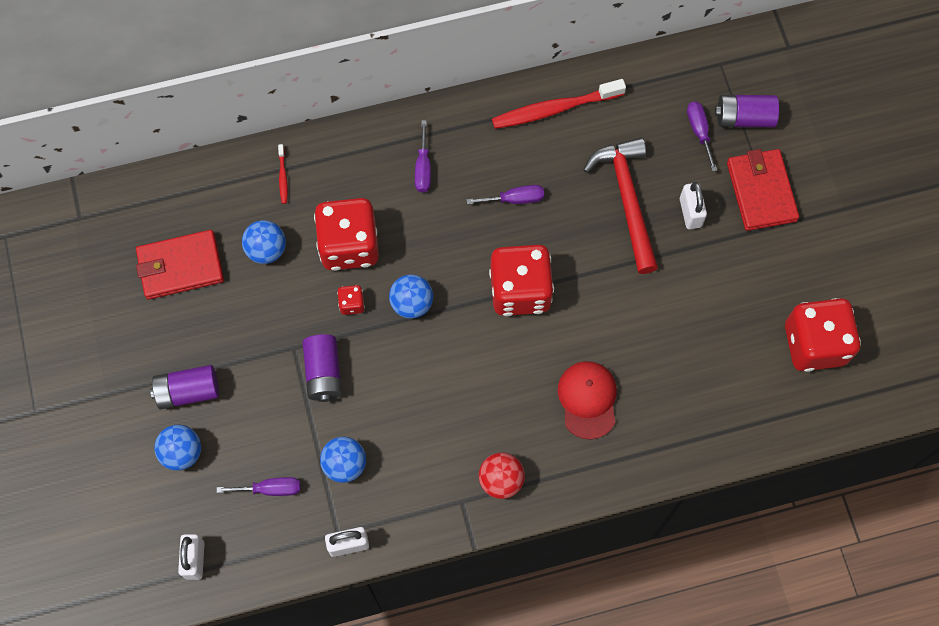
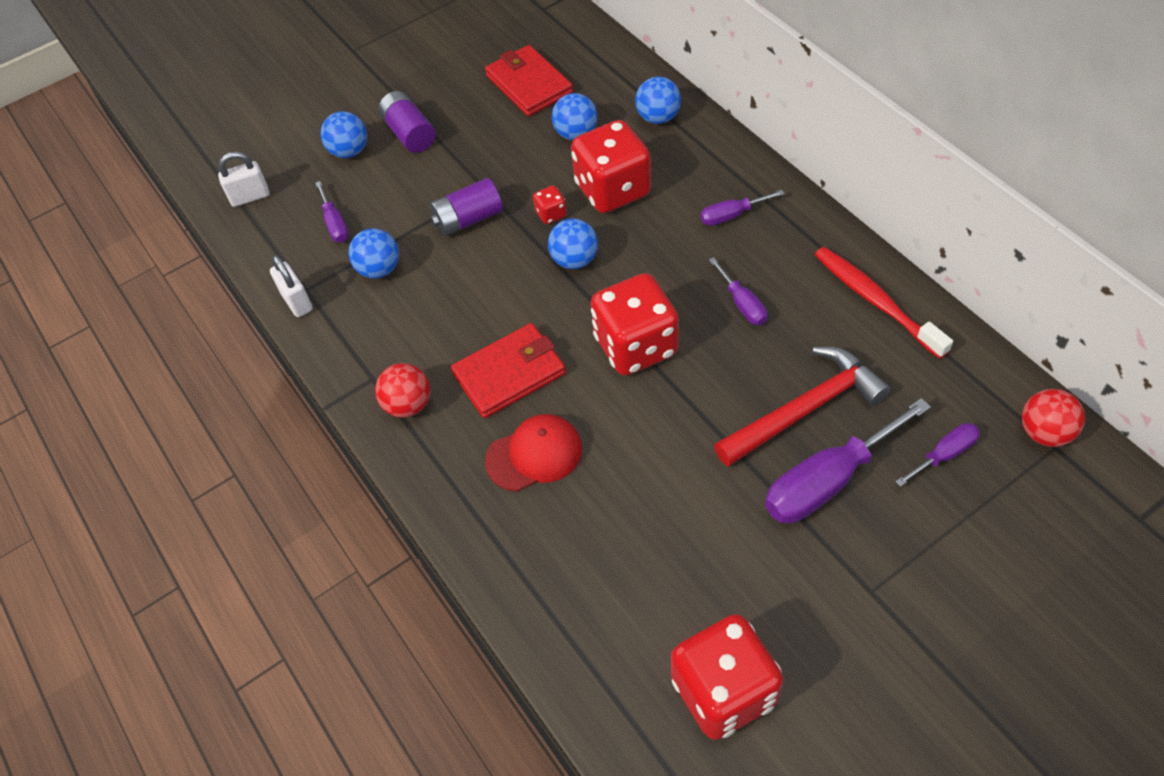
camera: 75 degrees right, 15 degrees down
(283, 177) = (658, 117): red toothbrush -> blue ball
(690, 212) = (827, 481): white padlock -> purple screwdriver
(707, 64) = (1044, 432): none -> red ball
(744, 118) = (998, 499): purple battery -> none
(761, 191) = (906, 553): red wallet -> red wallet (509, 373)

